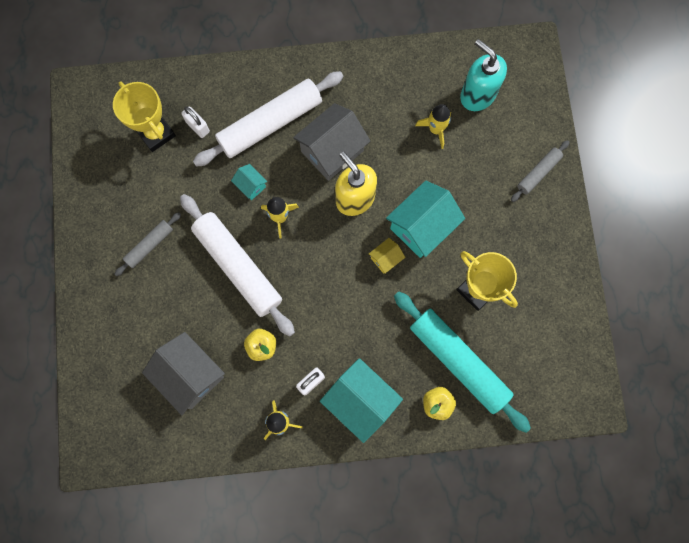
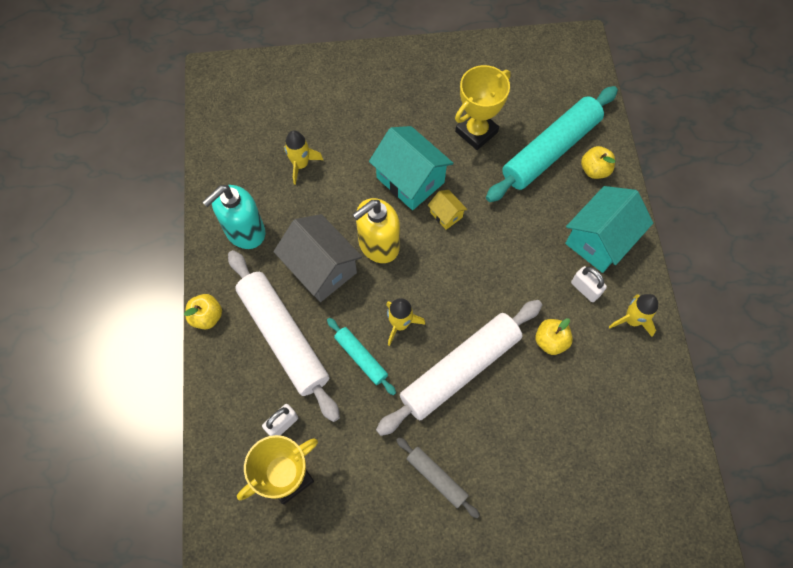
camera: 90 degrees left, 10 degrees down
(190, 375) = (590, 420): grey house -> none
(251, 185) = (361, 357): turquoise house -> turquoise rolling pin
(289, 63) = (207, 316): none -> yellow apple
(477, 95) = (263, 125): turquoise soap dispenser -> turquoise soap dispenser (245, 231)
(538, 173) = (353, 75): grey rolling pin -> none

